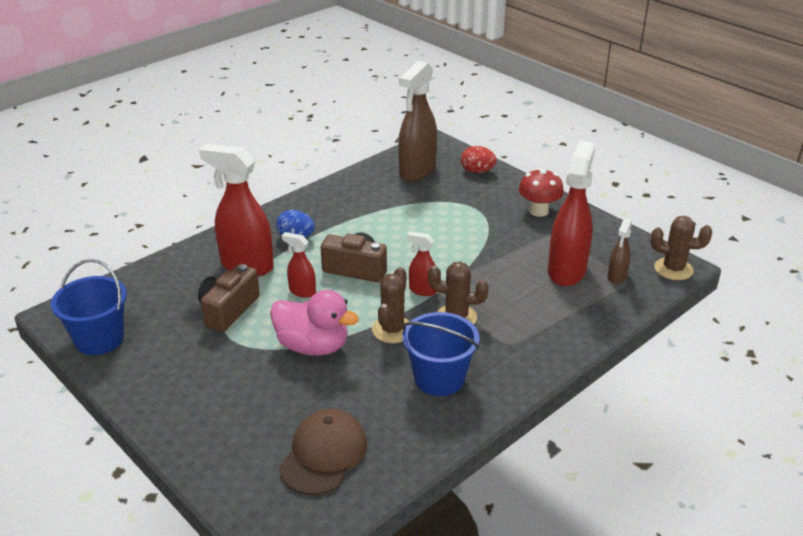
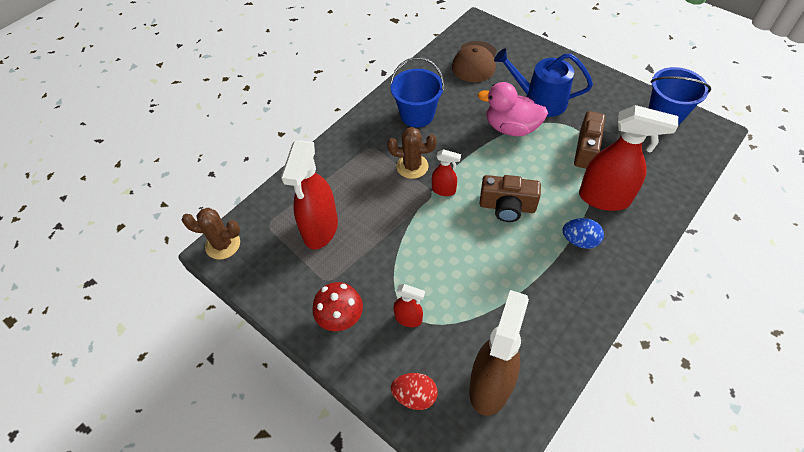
camera: 175 degrees right, 20 degrees up
(253, 378) = (540, 100): none -> blue watering can
(302, 291) = (542, 176): red spray bottle -> red spray bottle (408, 319)
(392, 330) = (458, 149): brown cactus -> none
(616, 276) = (277, 228): brown spray bottle -> none

